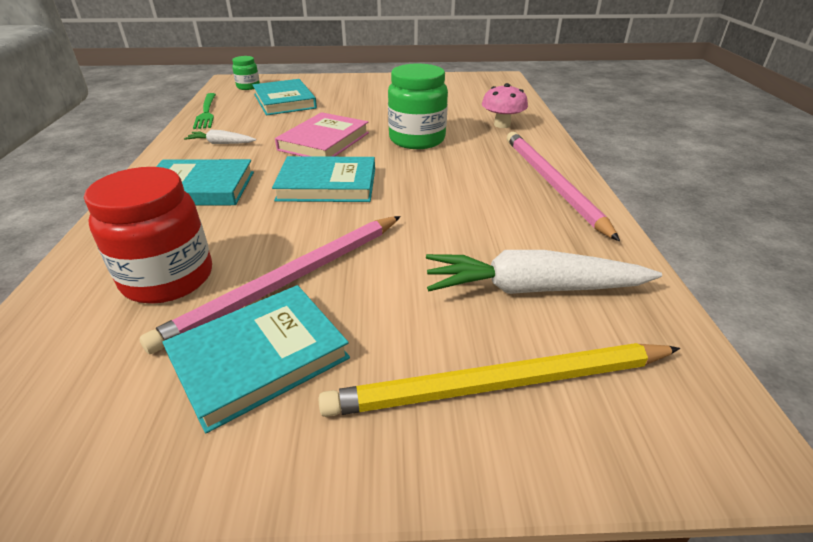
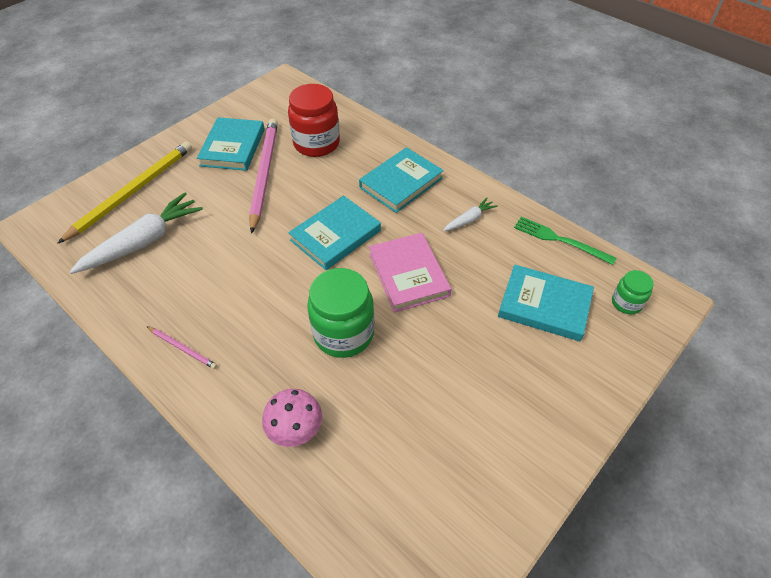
camera: 135 degrees right, 15 degrees up
(551, 183) = (182, 348): pink pencil -> pink pencil, size x0.45

